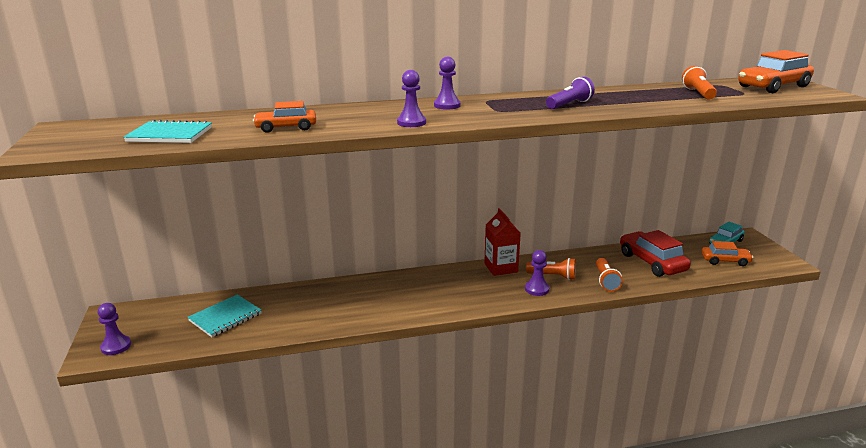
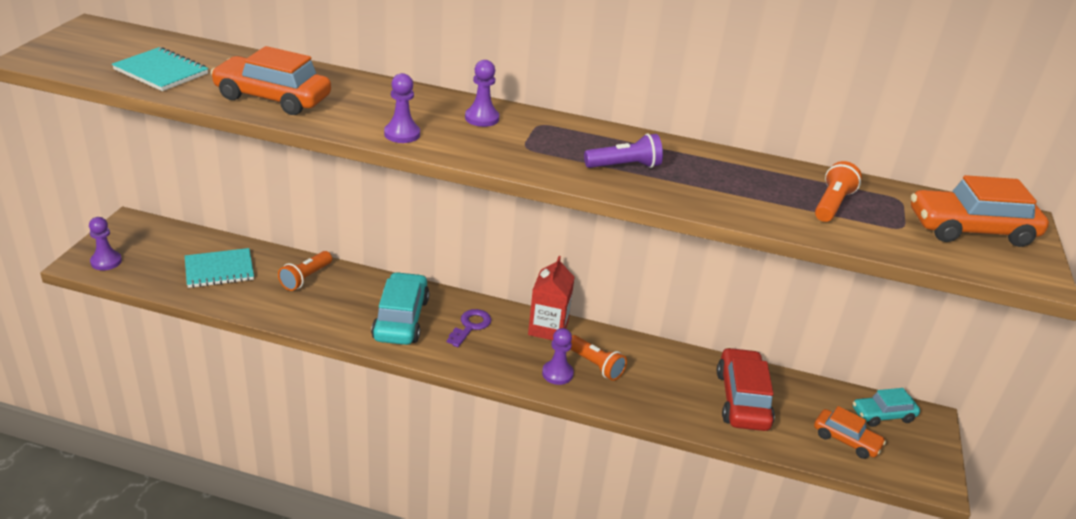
camera: 25 degrees right, 10 degrees up
(286, 128) = (272, 98): orange car -> orange car, size x1.62
(400, 297) = (401, 319): none -> turquoise car
(451, 284) = (470, 326): none -> purple key
(606, 281) = (651, 399): orange flashlight -> orange flashlight (306, 278)

